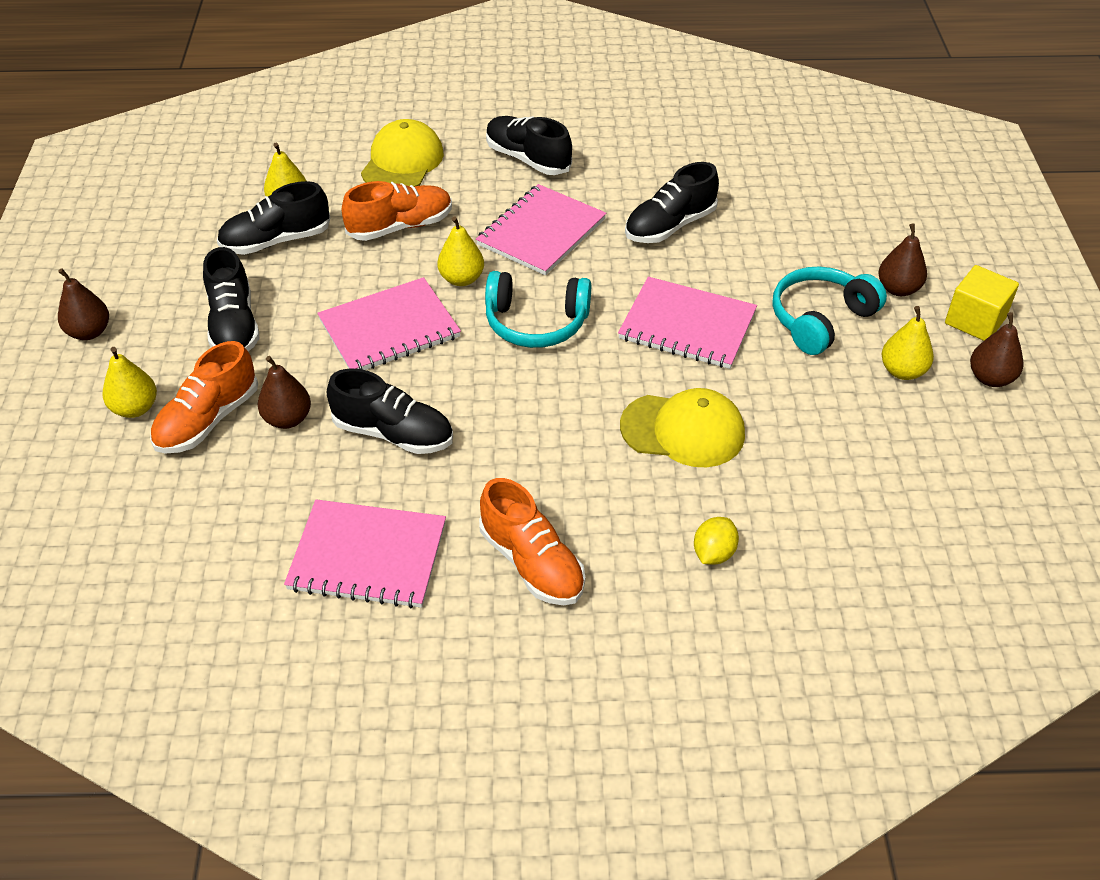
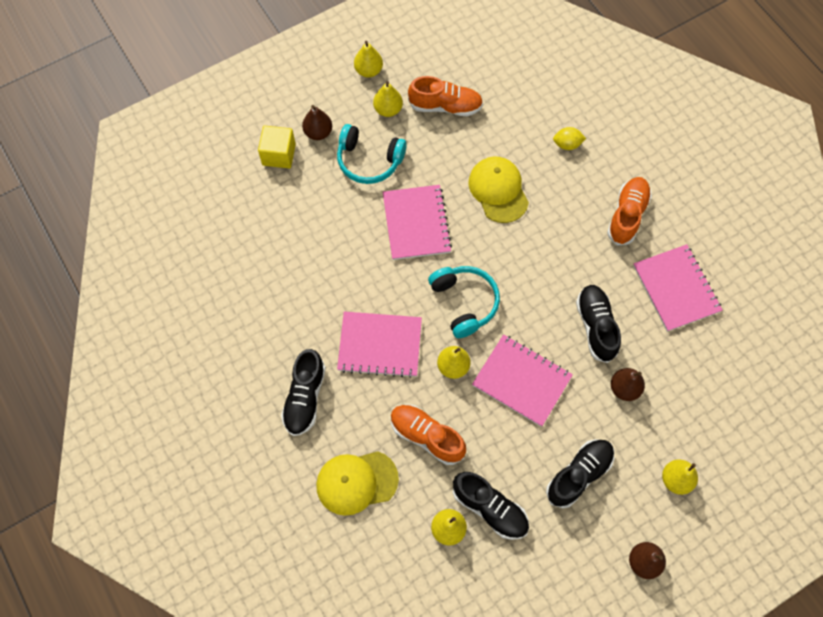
camera: 120 degrees left, 20 degrees up
(208, 420) = (655, 431): orange shoe -> orange shoe (445, 106)
(670, 226) = (328, 273): black shoe -> none
(975, 320) = (324, 89): yellow cube -> yellow cube (279, 155)
(990, 378) = (368, 71): brown pear -> yellow pear

